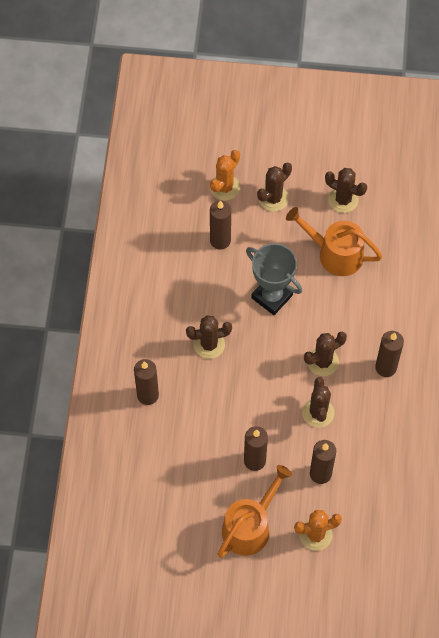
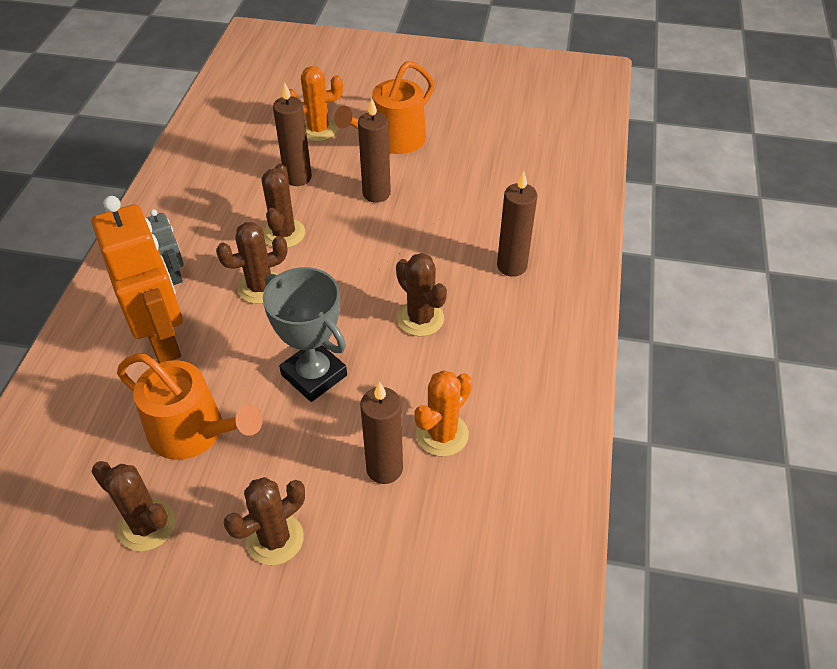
camera: 175 degrees left, 15 degrees down
(209, 344) = (420, 318): brown cactus -> brown cactus turned 60 degrees clockwise
(224, 187) = (363, 568): orange cactus -> orange cactus (442, 434)
(374, 314) = (164, 341): none -> orange robot
(386, 367) = (174, 275): brown candle -> grey robot

